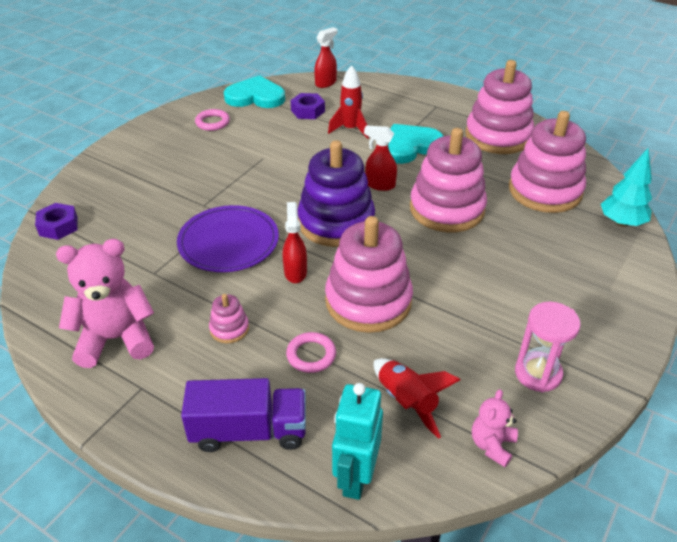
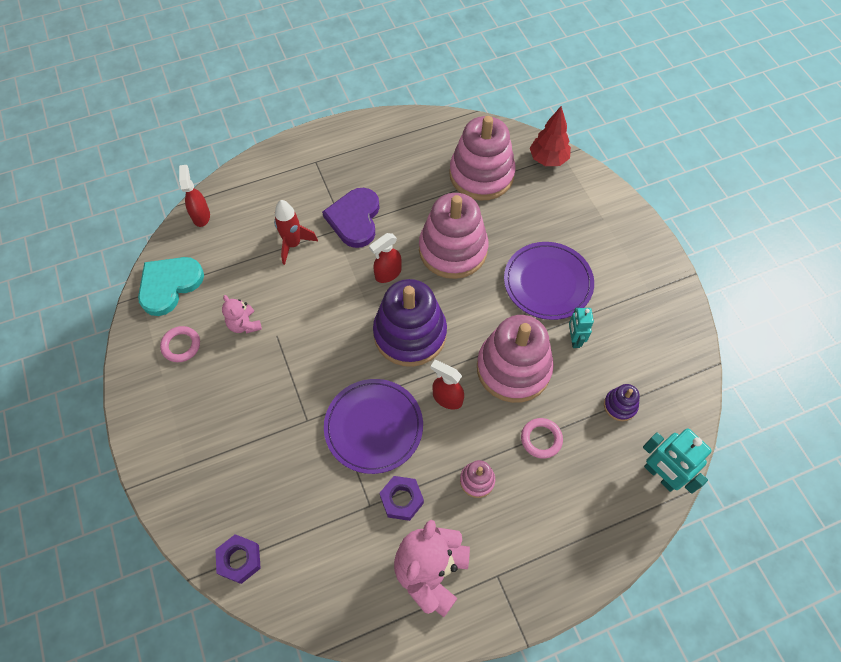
camera: 55 degrees left, 20 degrees up
(249, 431) = (584, 520): purple truck -> none
(308, 111) = (234, 258): purple nut -> purple nut (401, 500)
(407, 402) = (620, 405): red rocket -> purple stacking toy
(409, 146) = (355, 219): turquoise heart -> purple heart
(446, 330) = (574, 339): none -> turquoise robot
(486, 283) = (548, 282): none -> purple plate
(492, 445) = (681, 381): pink teddy bear -> pink teddy bear (244, 324)
(498, 136) = (393, 152): pink stacking toy -> none
(538, 373) = (644, 314): pink hourglass -> none
(621, 222) = (548, 159): turquoise tree -> red tree

